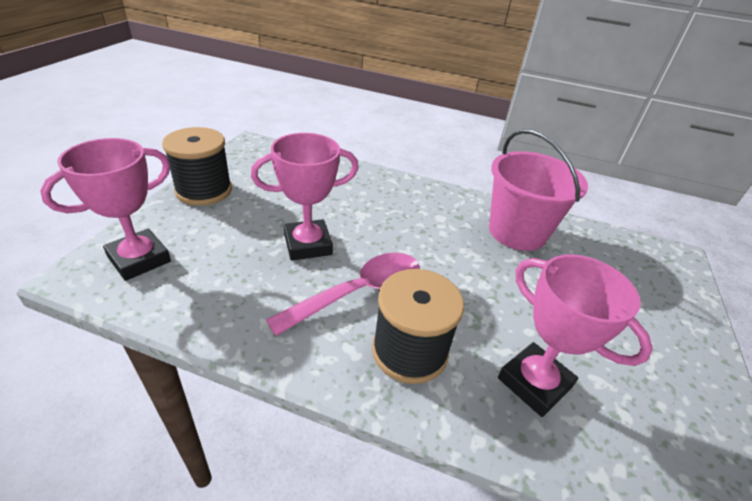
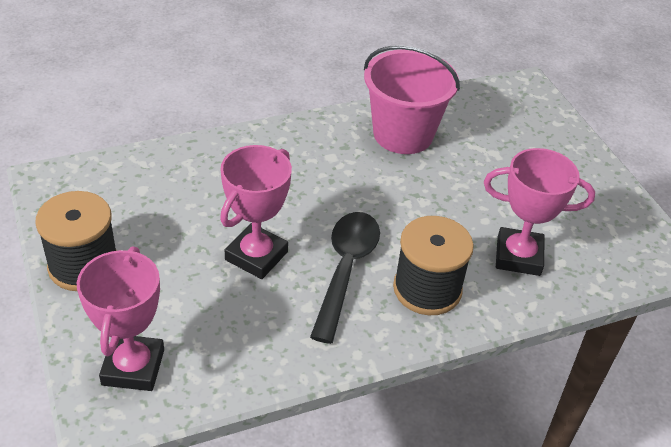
camera: 40 degrees left, 5 degrees up
(359, 292) = (346, 269): pink spoon -> black spoon

